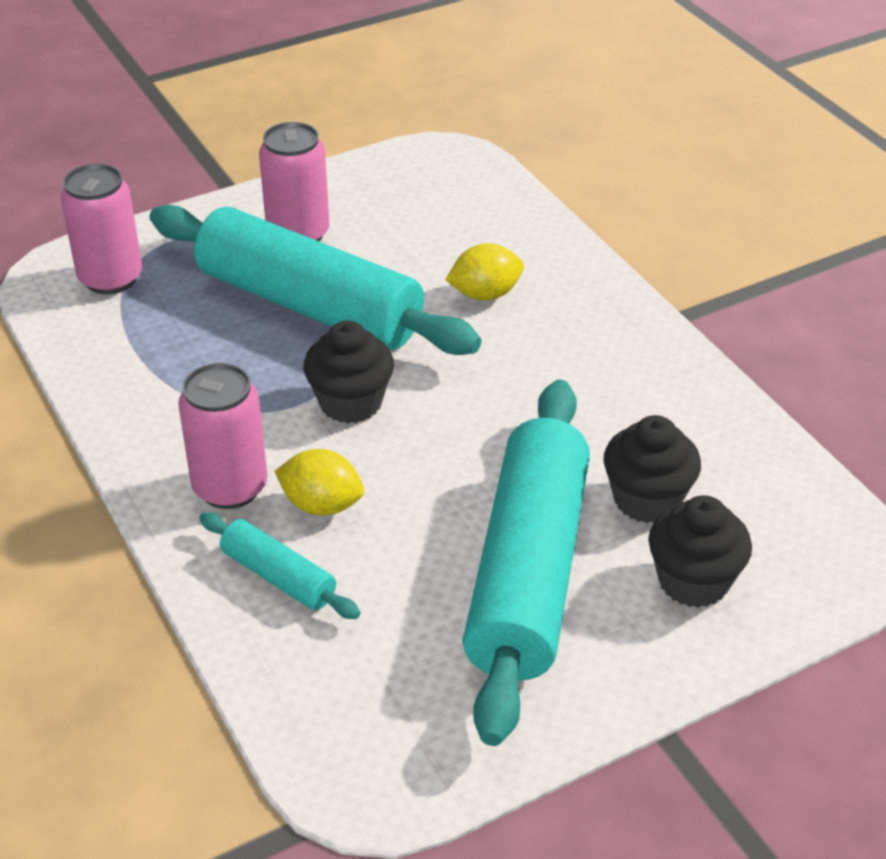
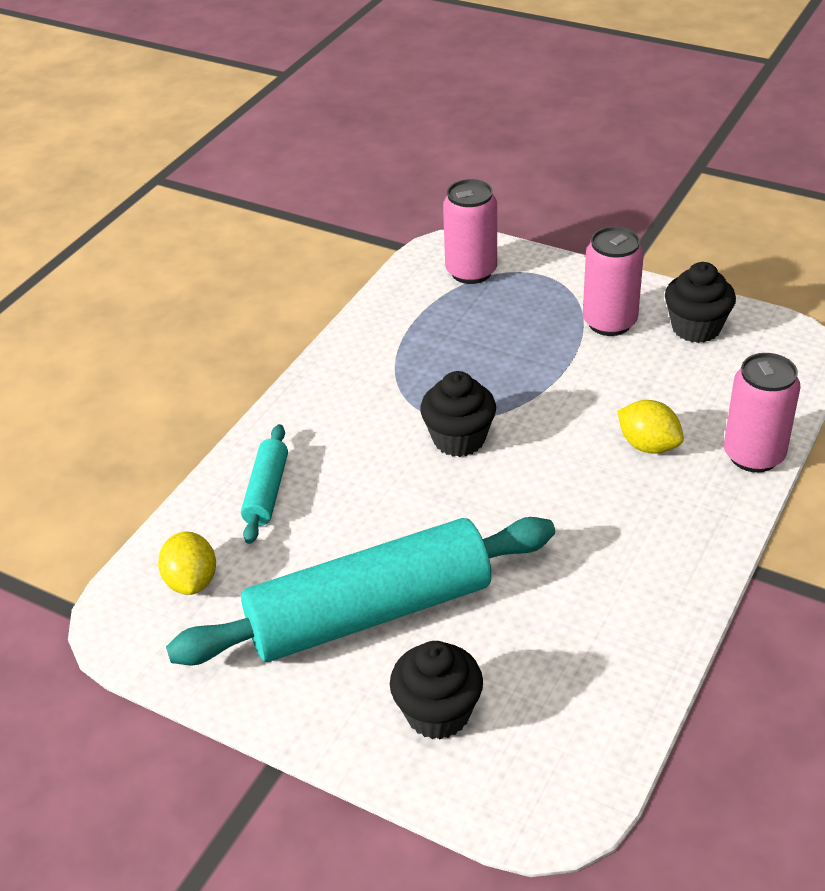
camera: 60 degrees right, 0 degrees up
(230, 487) = (327, 428): pink can -> pink can (753, 455)
(309, 305) = (538, 368): turquoise rolling pin -> none
(321, 505) = (347, 477): yellow lemon -> yellow lemon (191, 581)
(647, 499) = (504, 645): black cupcake -> black cupcake (696, 328)

